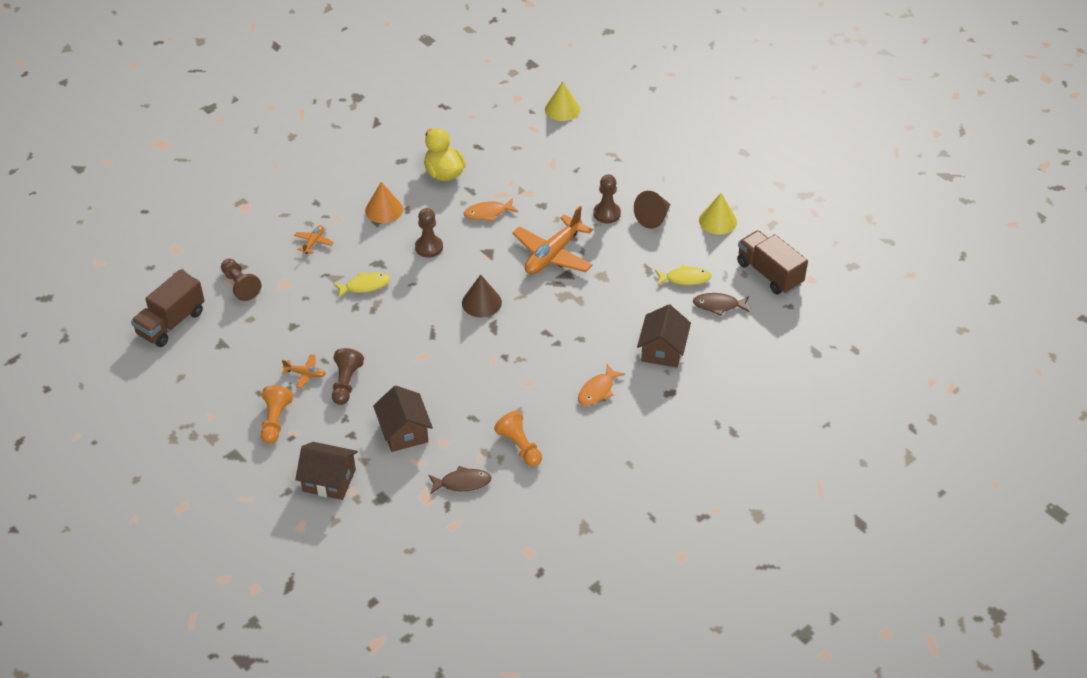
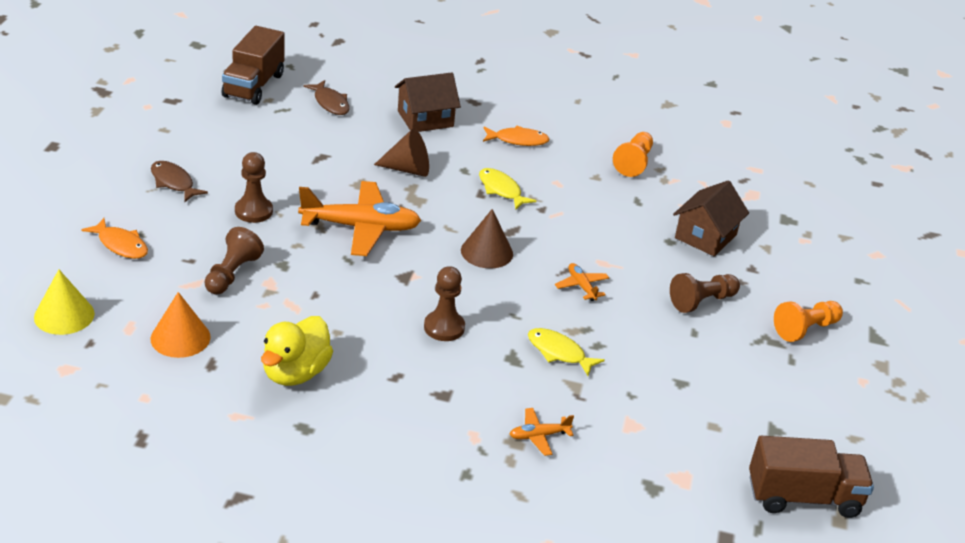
camera: 130 degrees left, 10 degrees down
(240, 285) = (679, 466): brown pawn -> brown pawn (232, 274)
(305, 374) = (727, 338): orange plane -> orange plane (581, 286)
(329, 480) = (814, 259): brown house -> none
(384, 210) = (417, 398): orange cone -> orange cone (180, 337)
(462, 483) = (711, 180): brown fish -> brown fish (173, 182)
(488, 213) = (337, 303): orange fish -> orange fish (121, 245)
(653, 218) = (231, 177): brown cone -> brown cone (408, 169)
(685, 279) = (311, 131): yellow fish -> yellow fish (501, 190)
(717, 221) = (197, 134): yellow cone -> none

